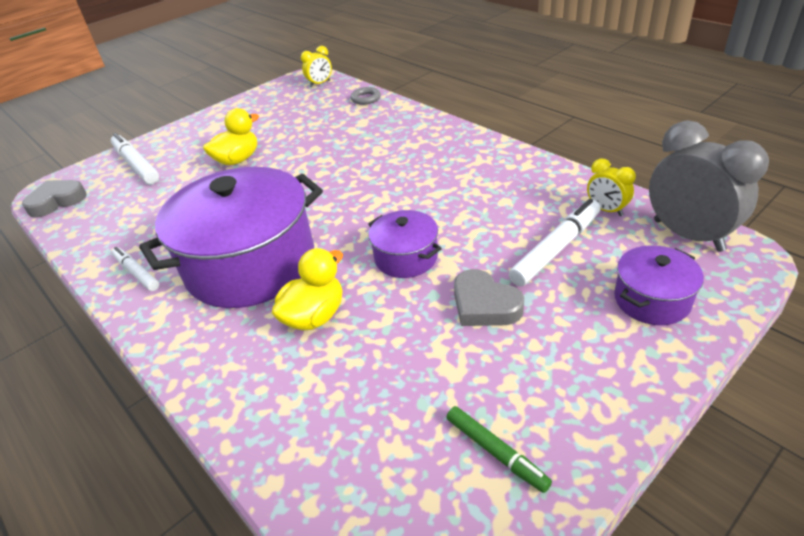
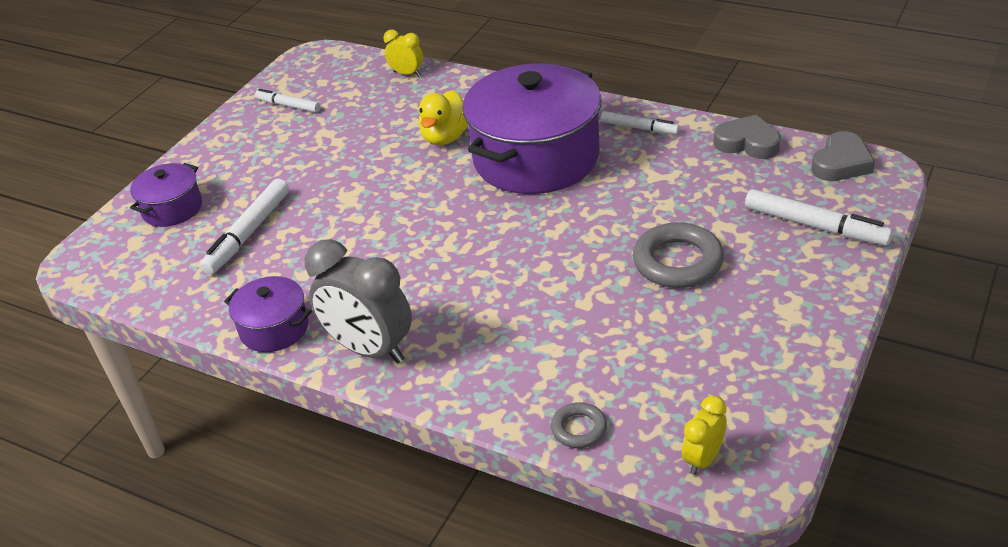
camera: 160 degrees right, 0 degrees up
(237, 160) = (677, 262): yellow duck -> grey ring
(406, 257) = (389, 195): purple pot -> purple pot (274, 328)
(484, 305) = (308, 175): grey heart -> grey heart (747, 143)
(496, 452) = (288, 106): green marker -> white marker
(606, 210) = (194, 285): yellow clock -> yellow clock (407, 74)
(688, 235) = (120, 273): grey clock -> grey clock (370, 349)

